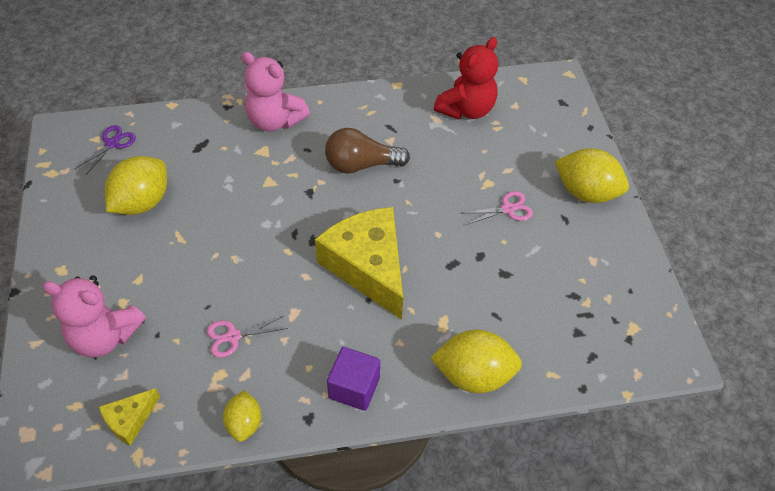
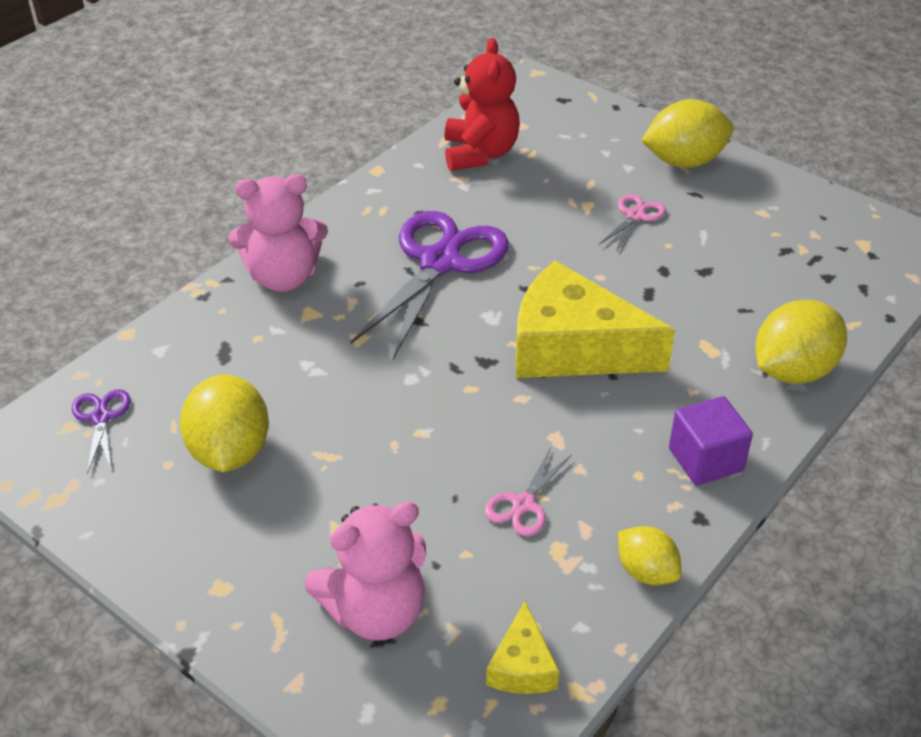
camera: 40 degrees left, 10 degrees down
(361, 165) = (439, 262): brown light bulb -> purple scissors

